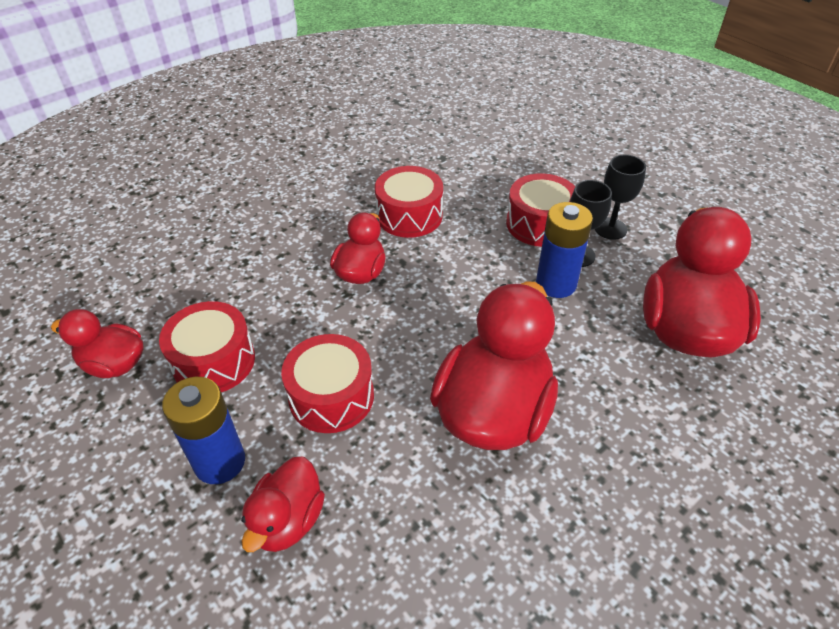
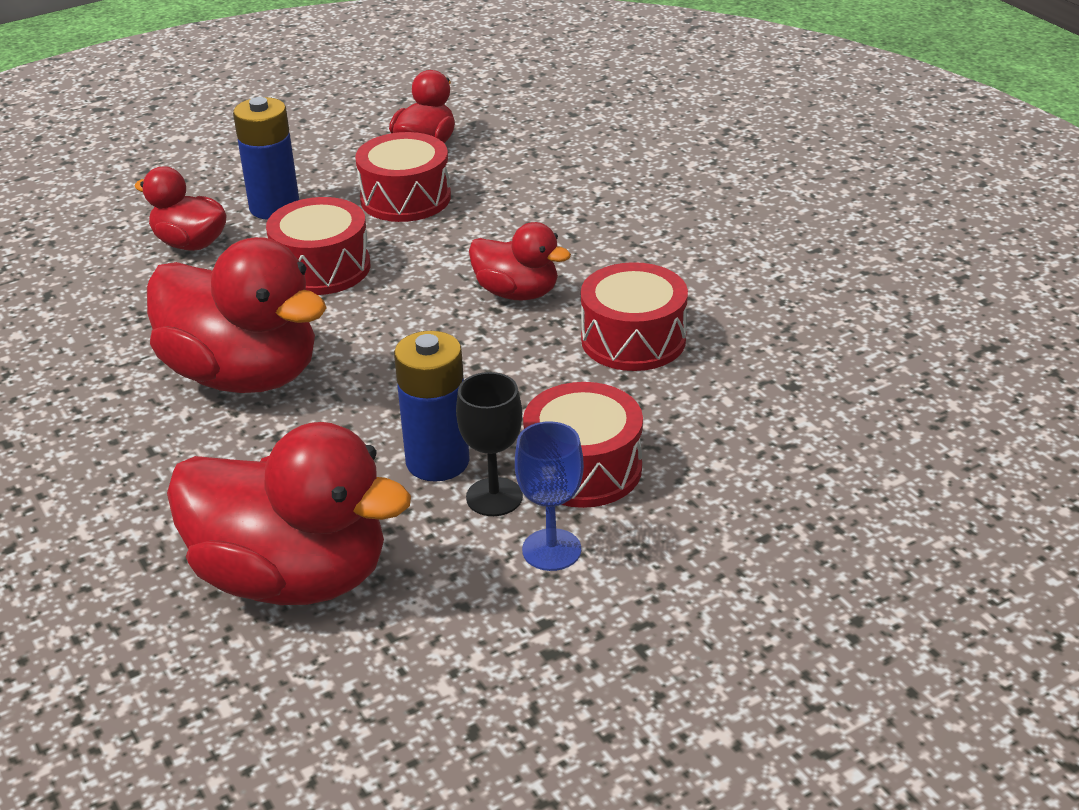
camera: 100 degrees right, 10 degrees down
(610, 228) = (551, 550): black goblet -> blue goblet

